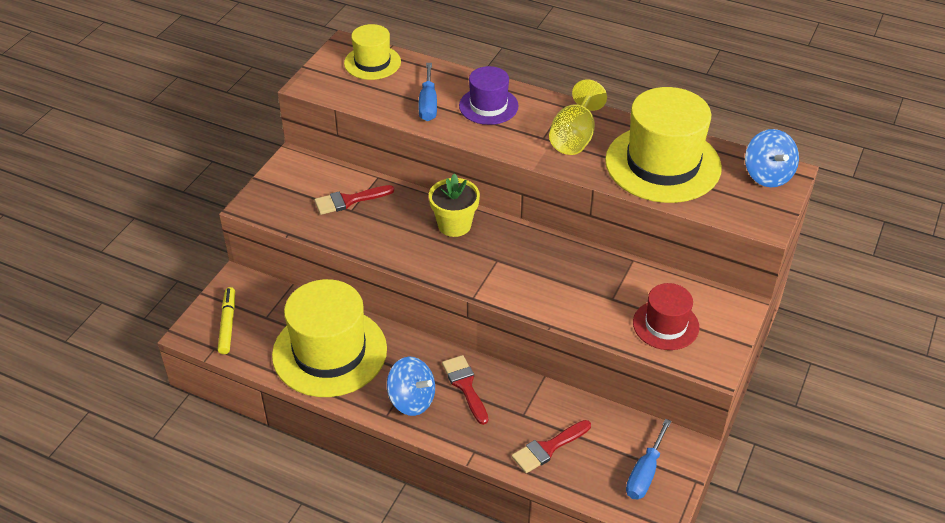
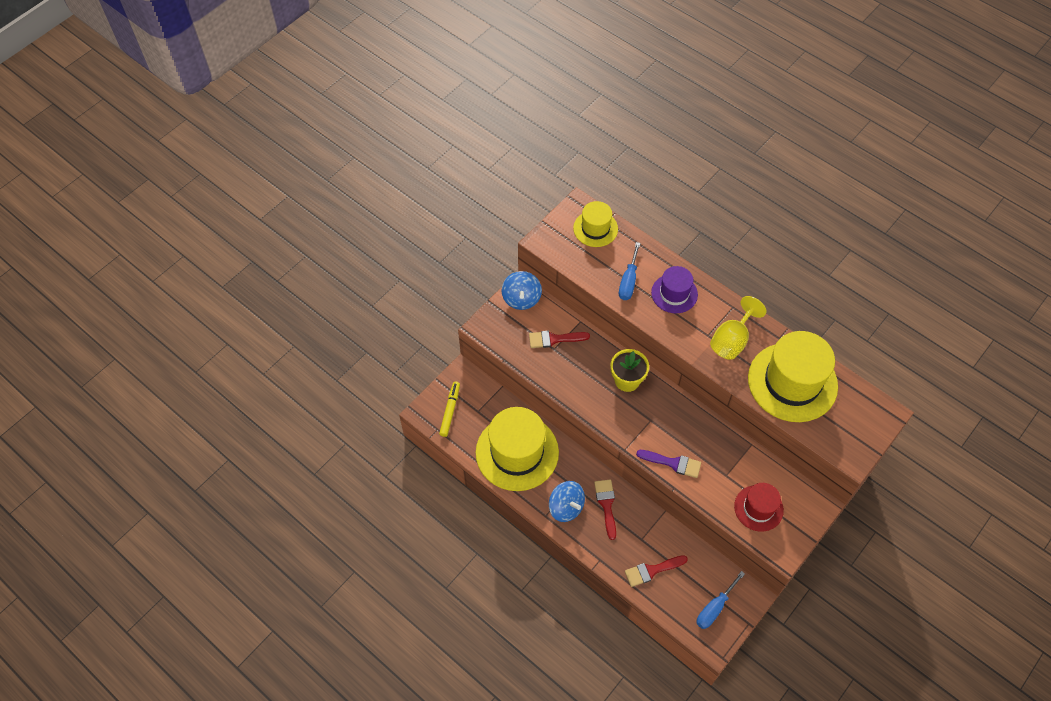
camera: 15 degrees right, 15 degrees up
(540, 299) = (673, 463): none -> purple brush
(767, 175) = (870, 412): blue spinning top -> blue spinning top (521, 298)

